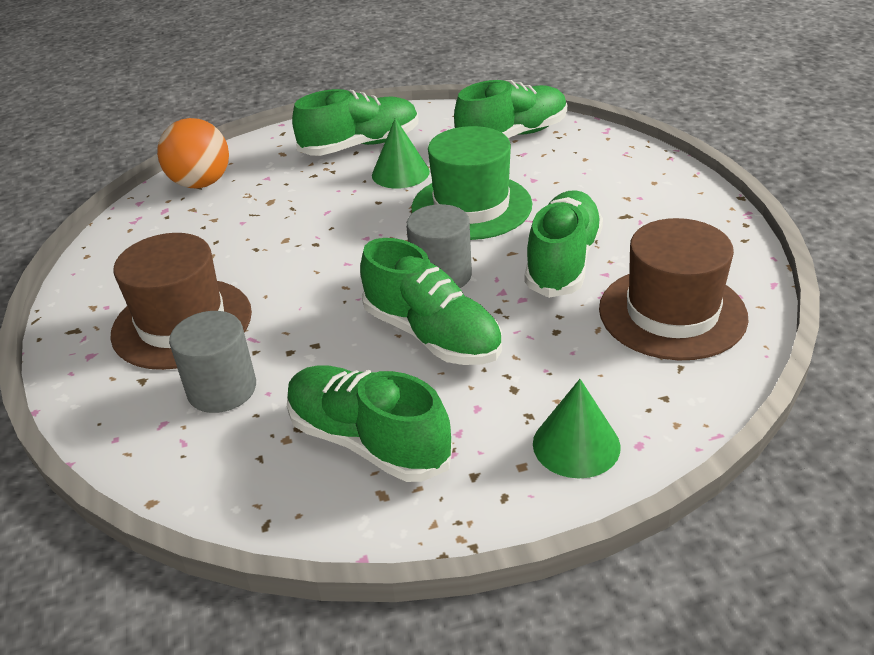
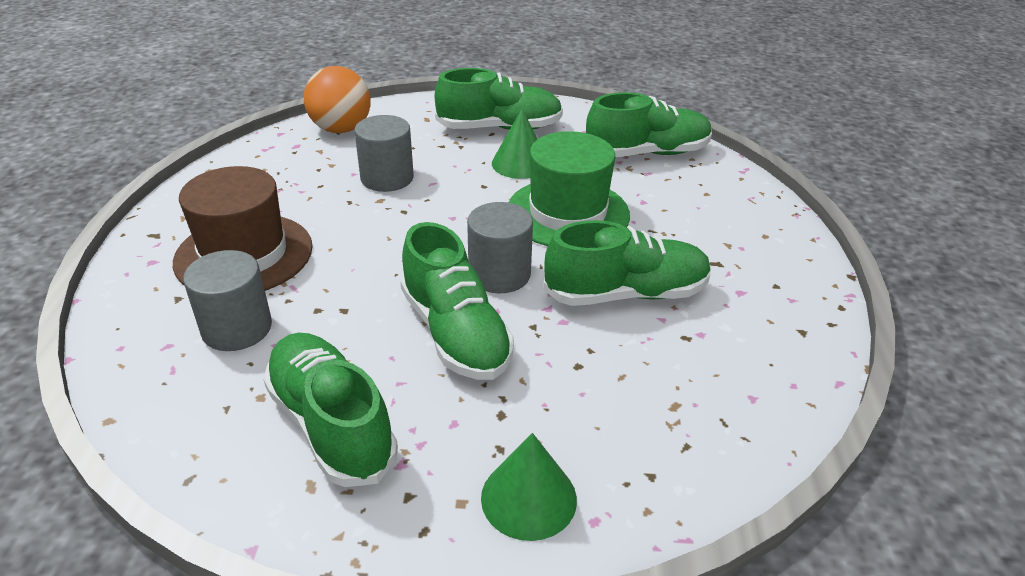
camera: 15 degrees right, 0 degrees up
(279, 218) = (387, 178): none -> grey cylinder
(563, 261) = (626, 294): green shoe -> green shoe turned 45 degrees clockwise
(672, 313) = (709, 382): brown hat -> none

